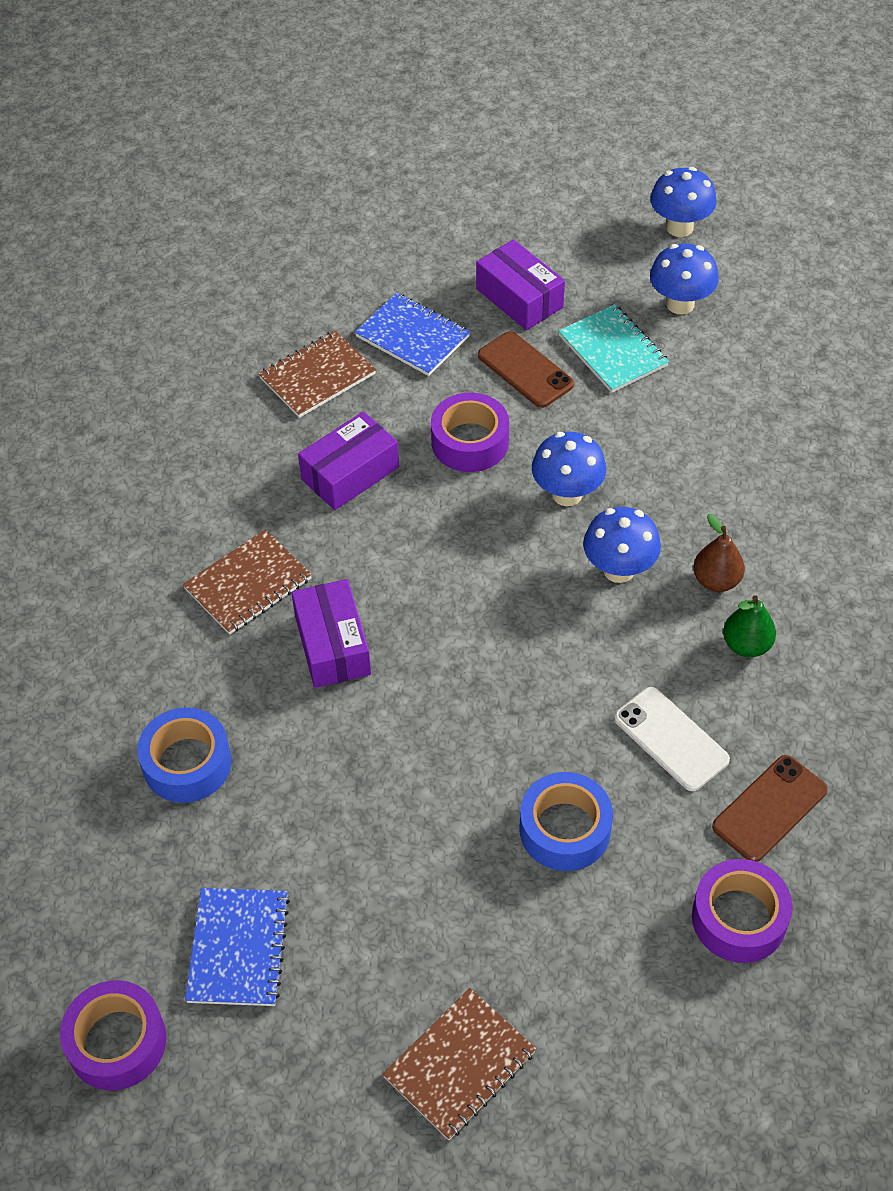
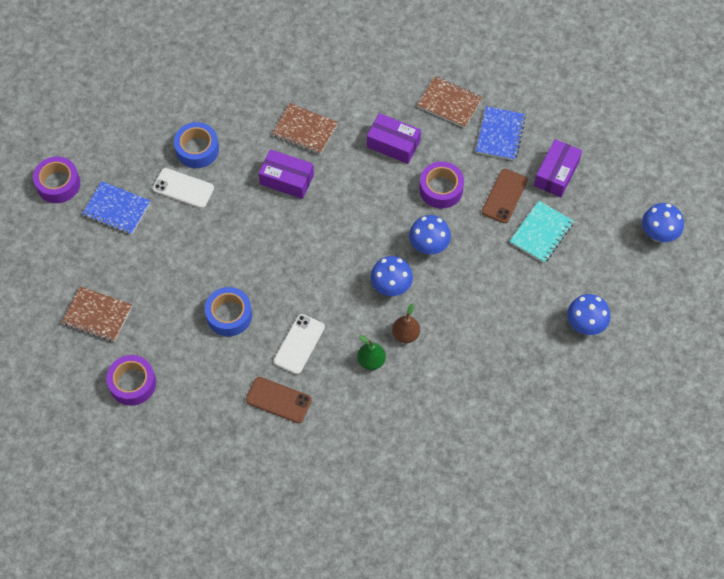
camera: 65 degrees right, 10 degrees up
(238, 948) = (117, 209): blue notebook -> blue notebook turned 45 degrees clockwise
(257, 815) = (183, 188): none -> white phone
(332, 645) = (286, 179): purple box -> purple box turned 60 degrees clockwise
(680, 304) = (595, 254): blue mushroom -> blue mushroom (585, 325)
(739, 918) = (213, 404): purple tape -> purple tape (132, 383)

